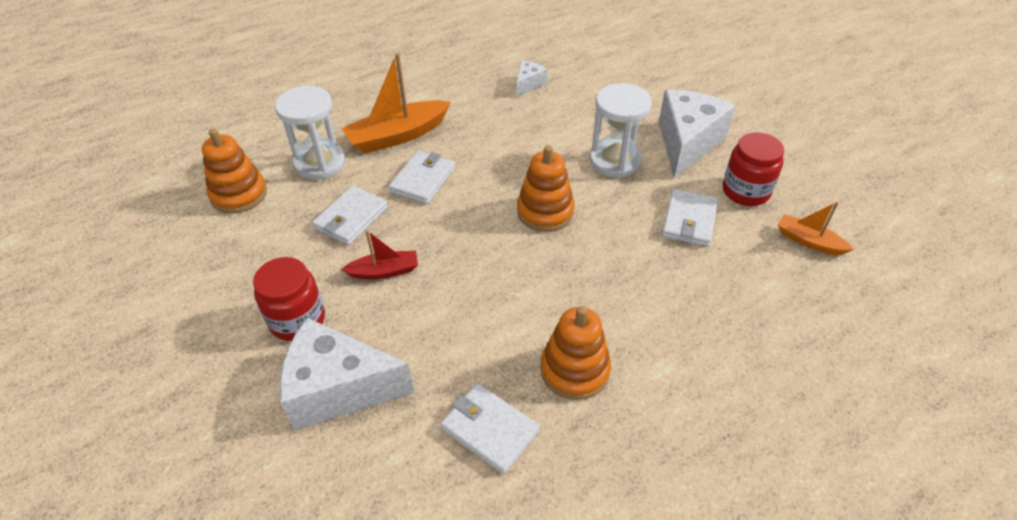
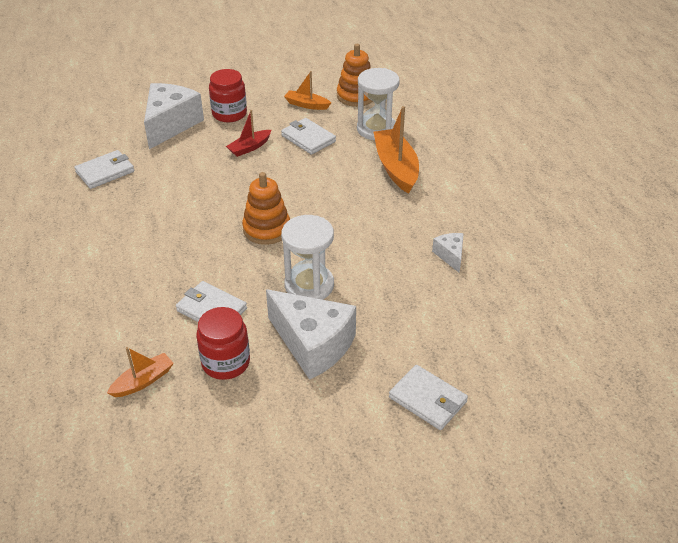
camera: 105 degrees right, 5 degrees down
(265, 238) = (307, 105): none -> orange boat
(384, 271) = (249, 147): red boat -> red boat turned 45 degrees clockwise
(423, 180) = (334, 174): white wallet -> white wallet (428, 400)
(528, 84) = (450, 256): white cheese -> white cheese turned 150 degrees counterclockwise
(574, 370) = (119, 212): orange stacking toy -> none

